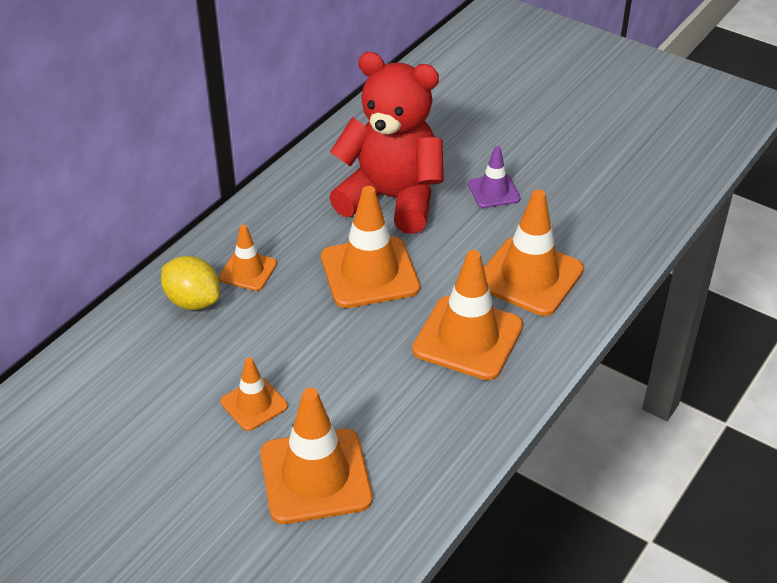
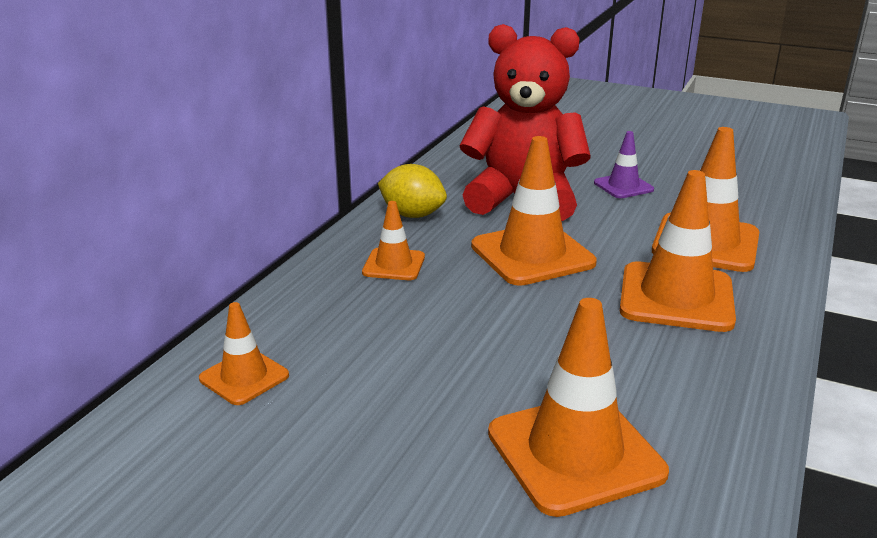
camera: 10 degrees left, 15 degrees down
(193, 301) = (339, 296): yellow lemon -> yellow lemon (412, 215)
(254, 404) = (455, 384): orange traffic cone -> orange traffic cone (244, 377)

